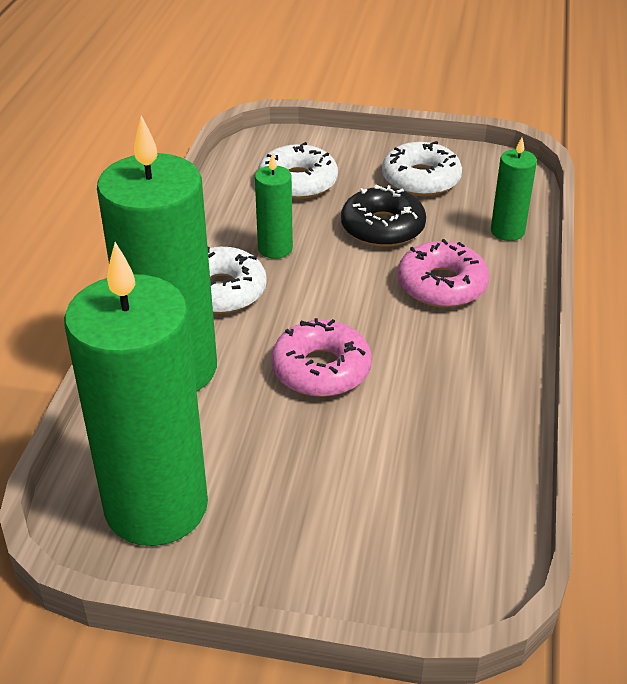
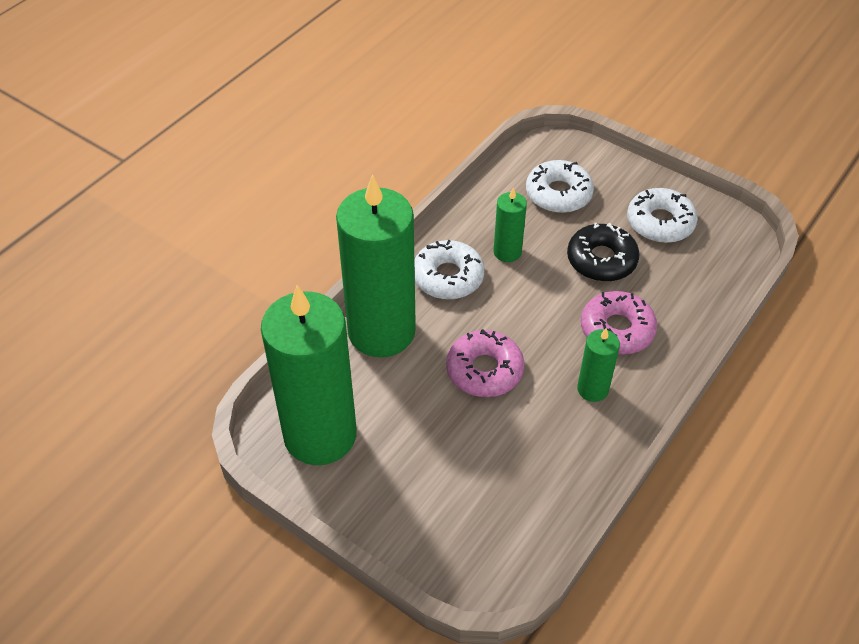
camera: 25 degrees right, 10 degrees up
(507, 231) = (701, 297): green candle -> green candle (592, 389)

